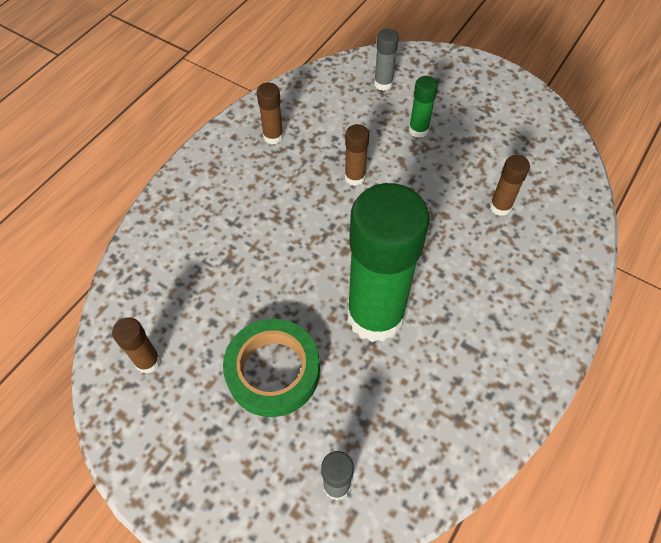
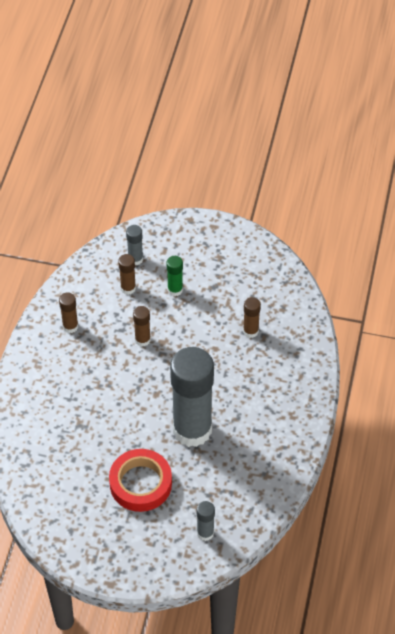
camera: 20 degrees left, 5 degrees down
(148, 361) = (58, 503): brown glue stick -> brown glue stick (128, 288)
(273, 371) = (140, 483): green tape -> red tape
(375, 315) = (192, 430): green glue stick -> grey glue stick

